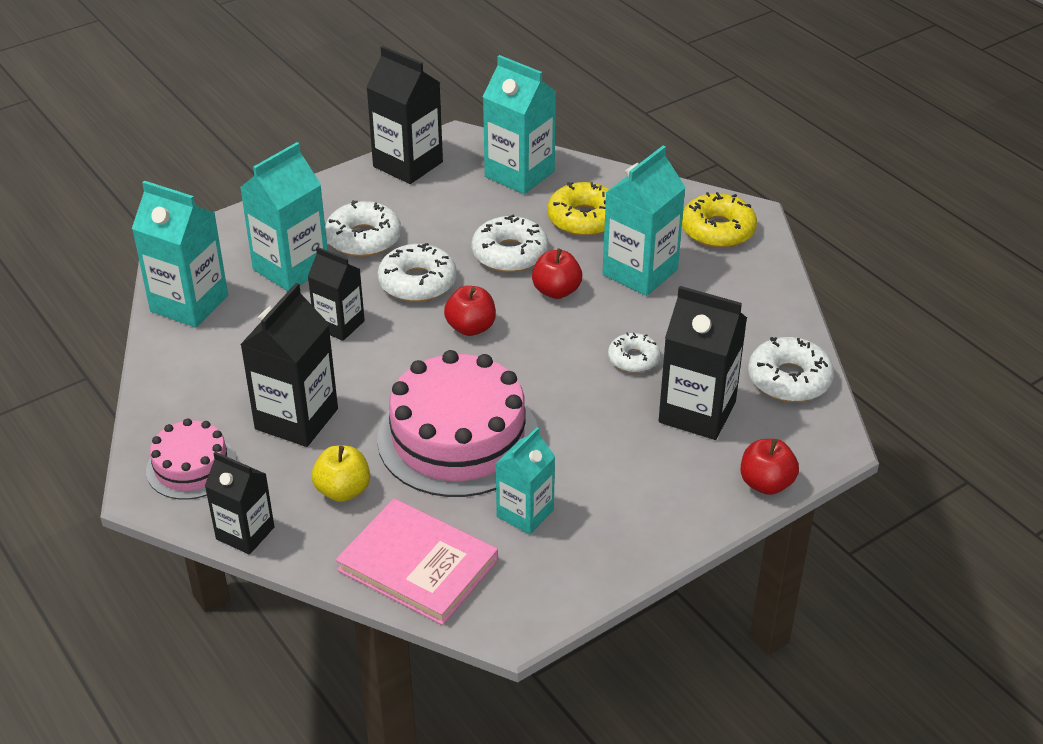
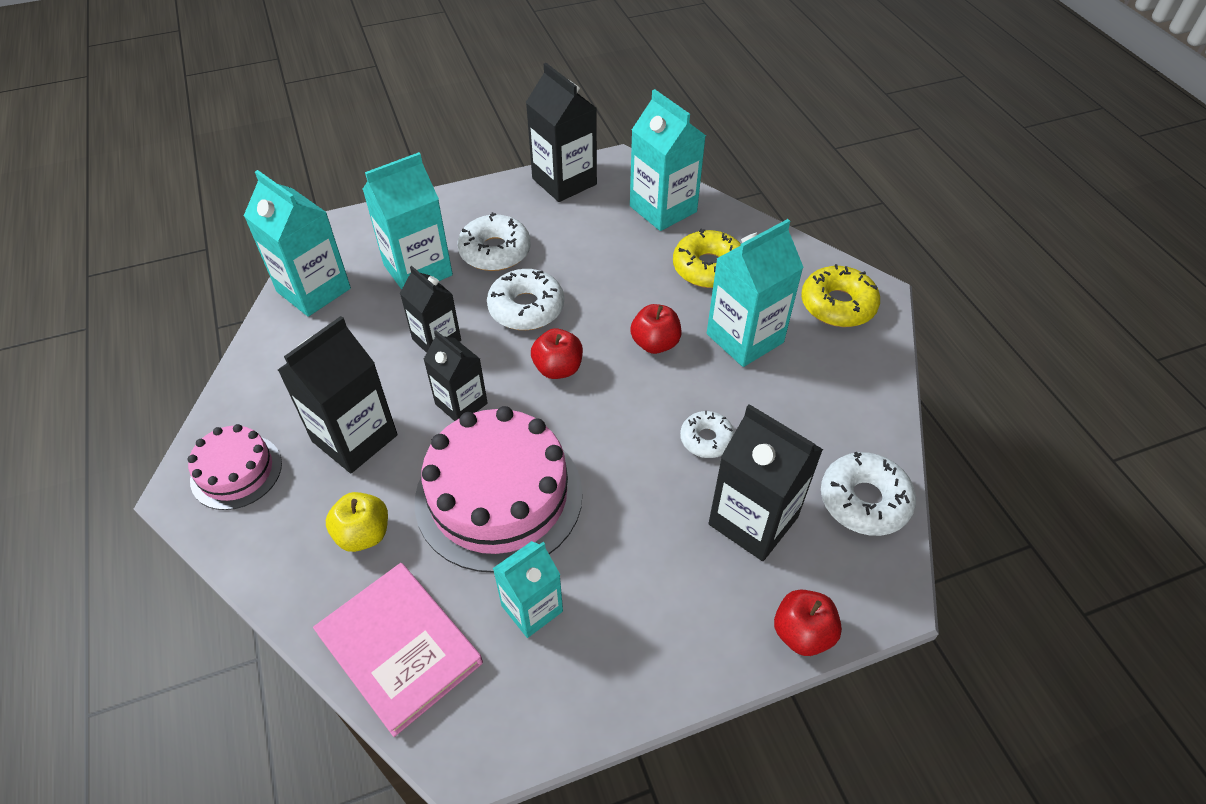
camera: 15 degrees right, 10 degrees up
(245, 533) = (250, 564): black carton -> black carton (461, 404)
(510, 254) = (624, 293): white donut -> none

